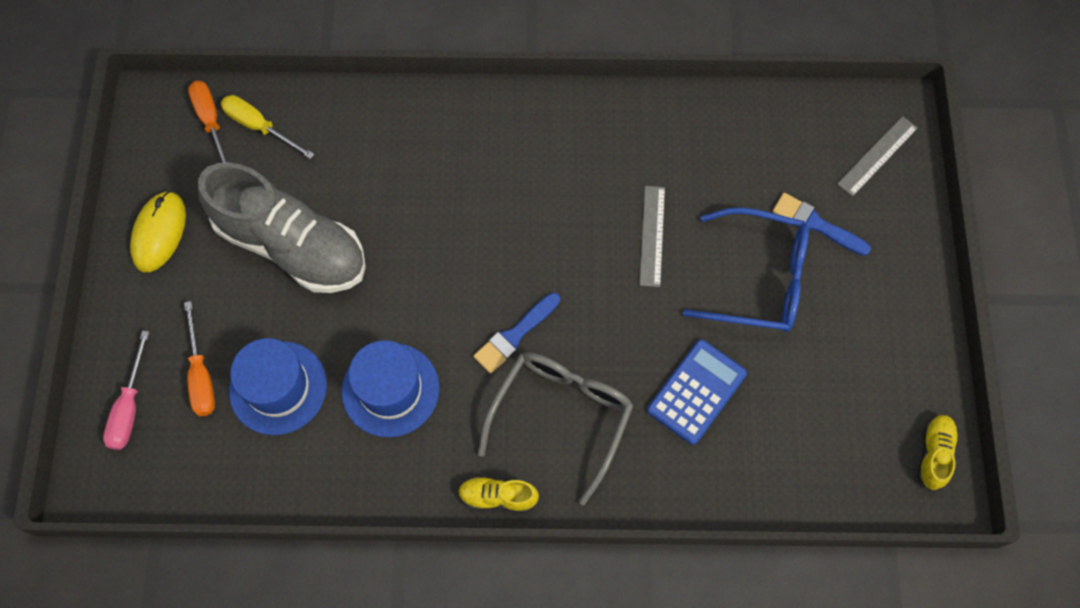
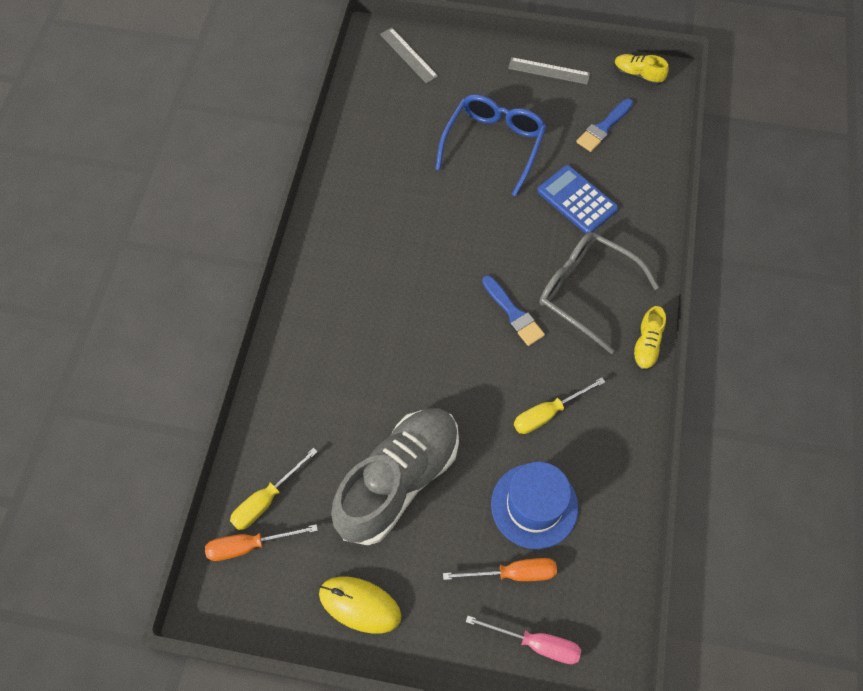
camera: 80 degrees left, 5 degrees down
(390, 390) = (548, 413): blue hat -> yellow screwdriver
(652, 235) = (444, 205): grey ruler -> grey ruler (549, 71)
(816, 224) = (456, 102): blue brush -> blue brush (603, 127)

